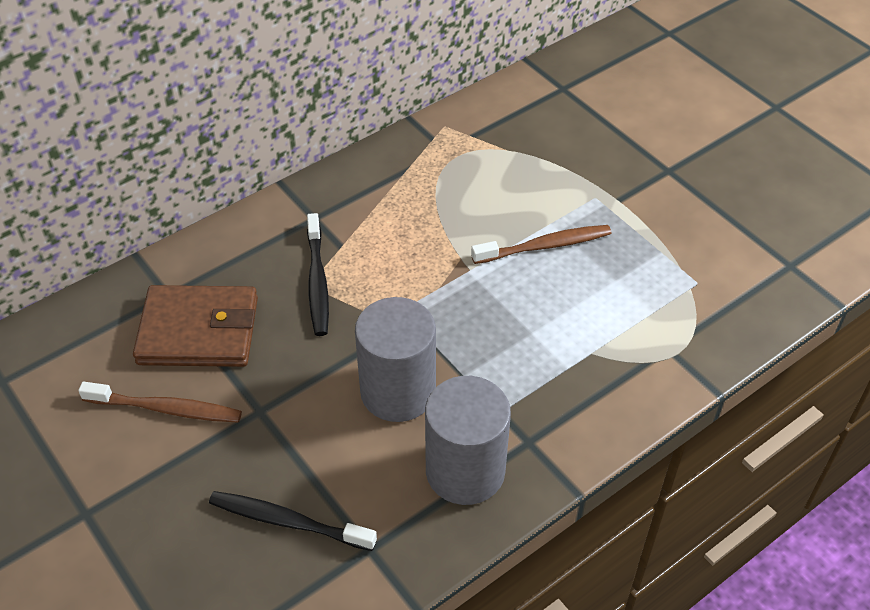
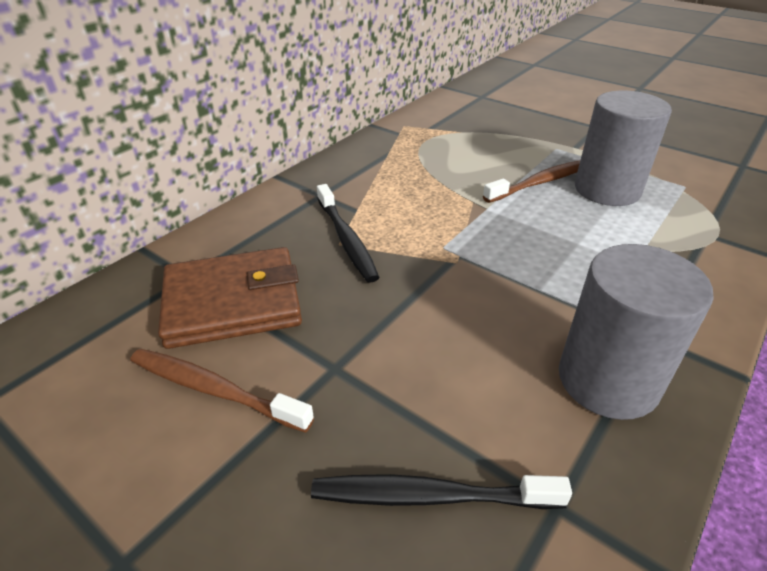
camera: 15 degrees left, 10 degrees down
(166, 409) = (214, 390): brown toothbrush -> brown toothbrush turned 150 degrees counterclockwise
(398, 391) = (482, 316): grey cylinder -> grey cylinder (607, 190)

